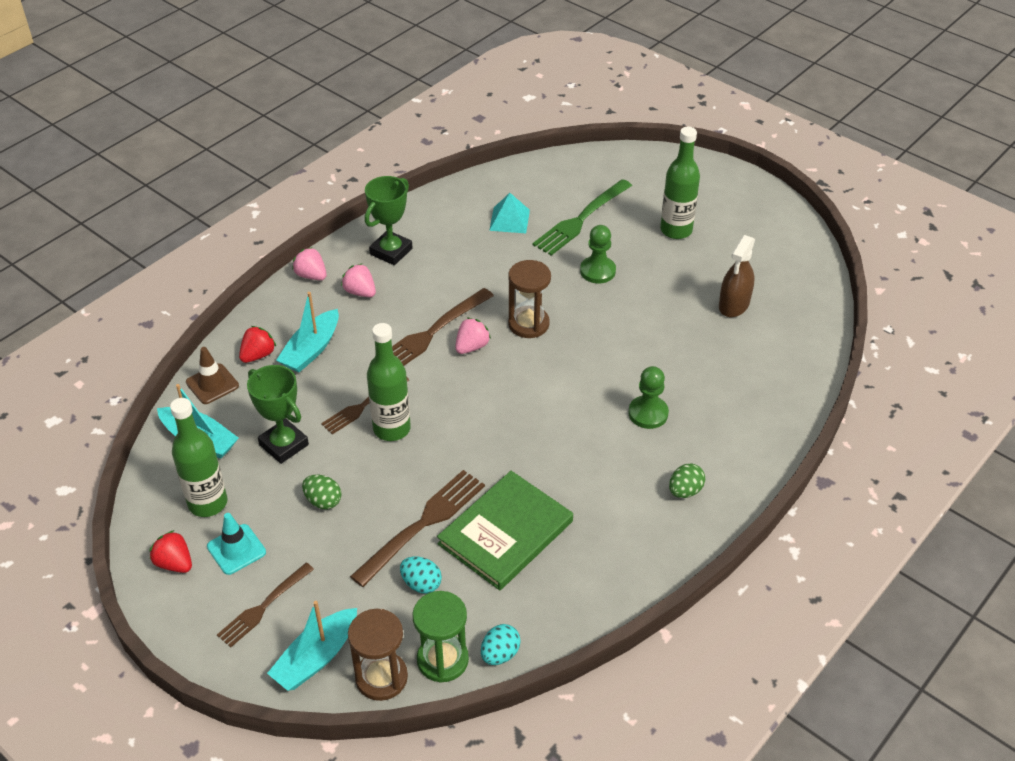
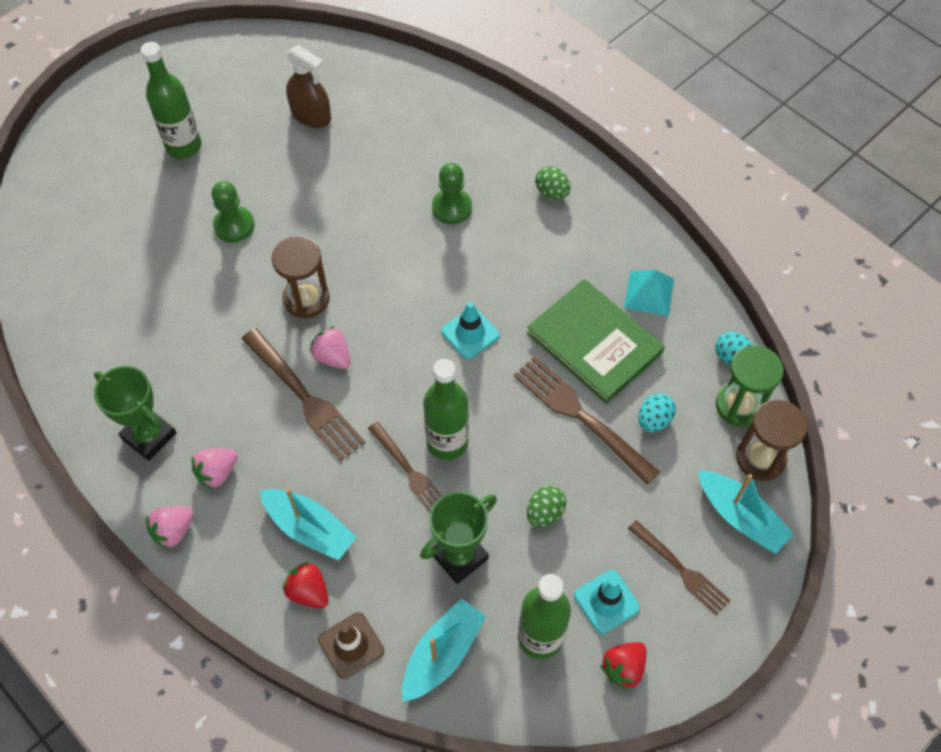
camera: 85 degrees left, 15 degrees up
(506, 437) = (470, 333): none -> turquoise traffic cone
(509, 220) = (123, 303): turquoise pyramid -> turquoise pyramid (649, 293)
(581, 219) = (141, 231): green fork -> none

